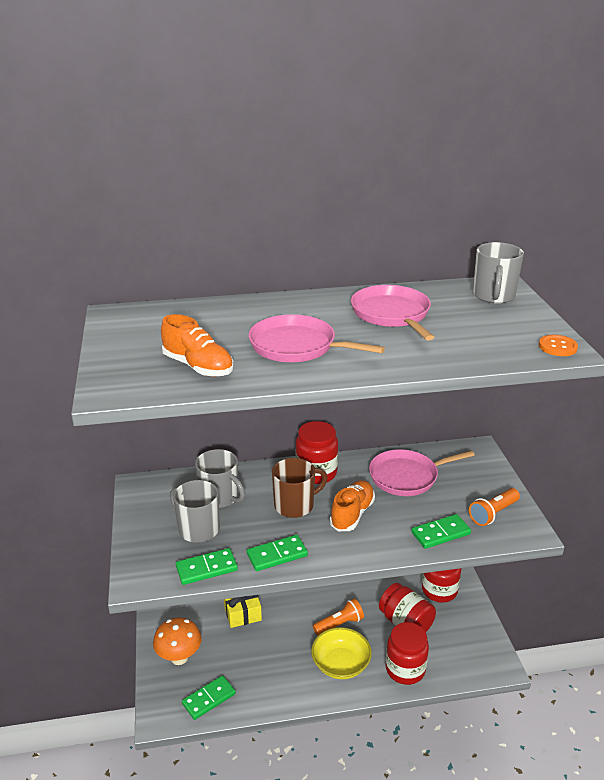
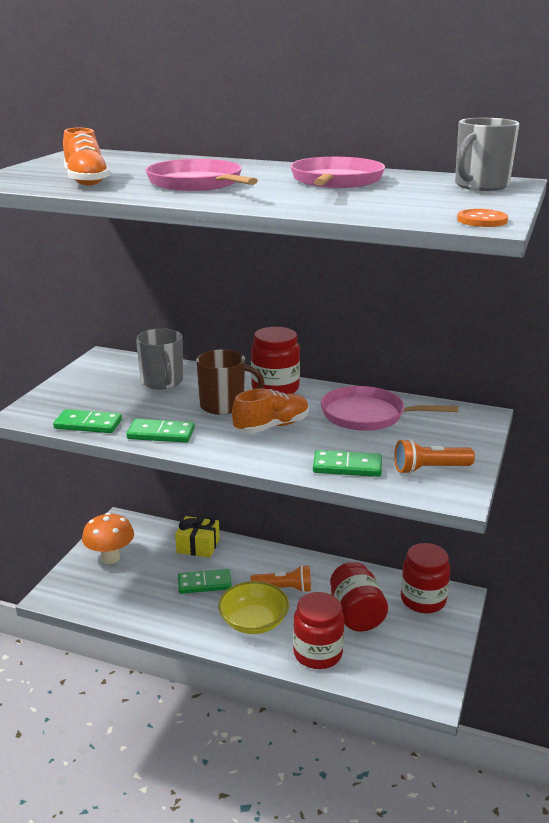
camera: 30 degrees right, 5 degrees down
(198, 529) = (115, 397): grey mug -> none
(209, 699) = (105, 599): green domino -> green domino (204, 583)

